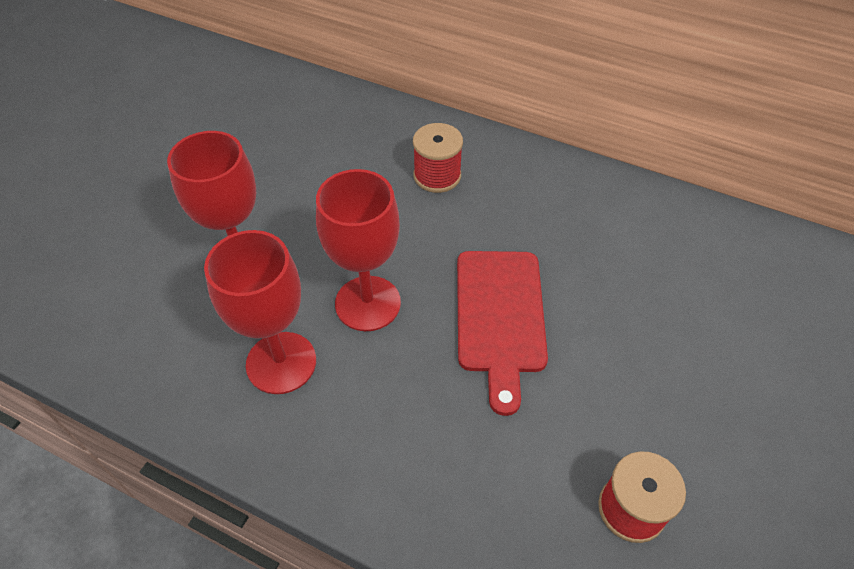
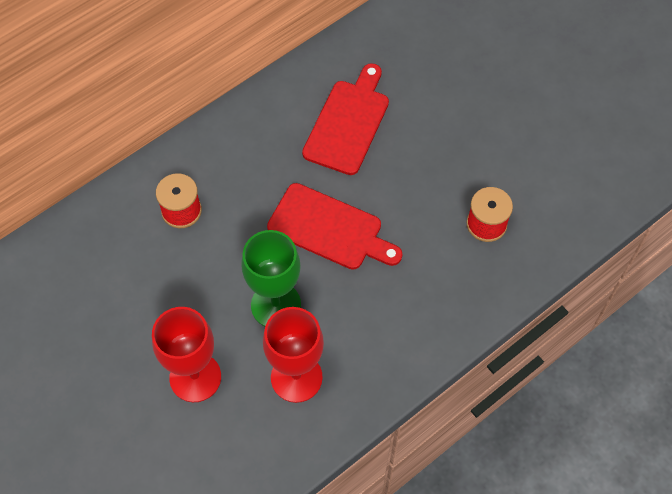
camera: 65 degrees left, 10 degrees up
(368, 303) = (276, 305): red goblet -> green goblet
(657, 278) = (348, 123): none -> red cutting board

